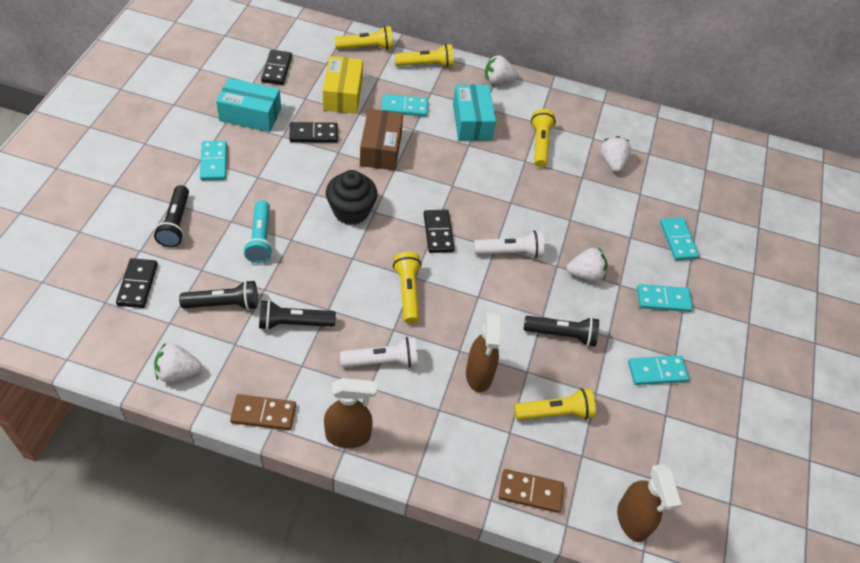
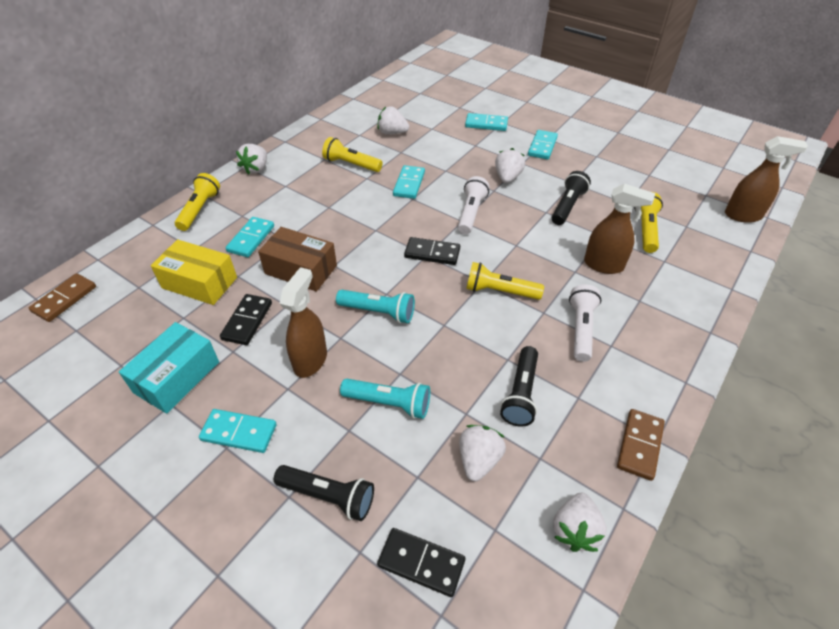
camera: 65 degrees left, 5 degrees down
(224, 304) = (479, 460): black flashlight -> white strawberry
(276, 69) = (113, 335): black domino -> none
(348, 435) = (668, 374): brown spray bottle -> brown spray bottle (310, 360)
(351, 211) = (378, 312): black cupcake -> turquoise flashlight
(366, 47) = (138, 248): yellow flashlight -> none
(472, 122) = (300, 197): turquoise box -> none
(530, 492) = (722, 263): brown domino -> brown domino (64, 299)
(657, 372) = (610, 168): turquoise domino -> turquoise domino (409, 184)

